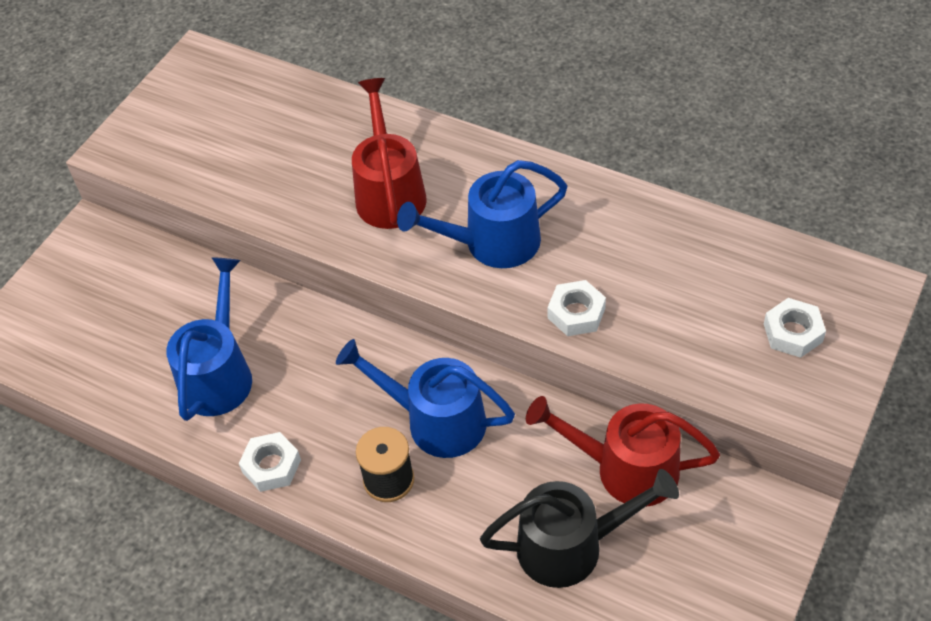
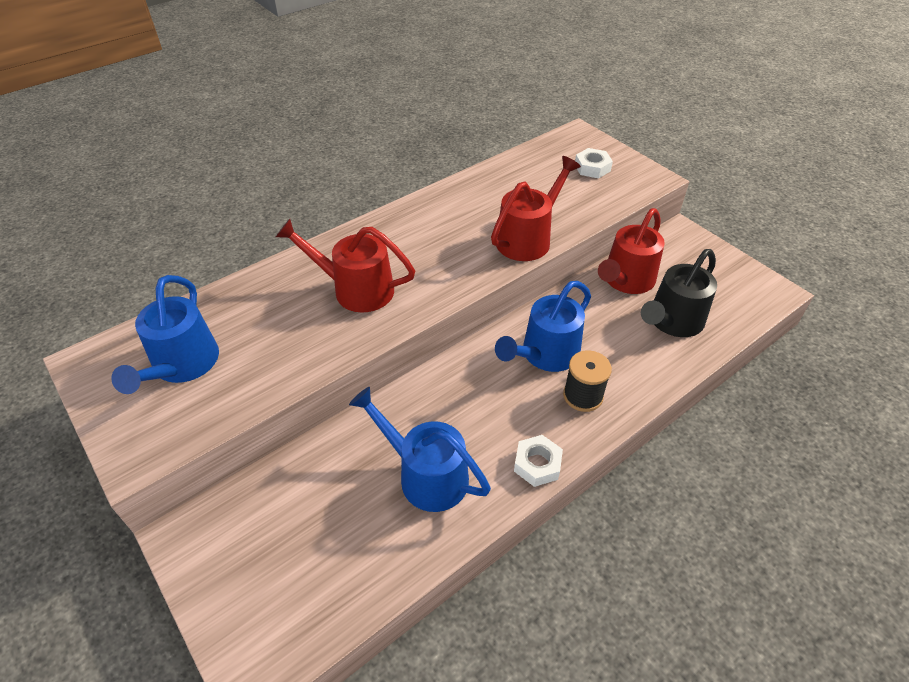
camera: 70 degrees left, 5 degrees down
(491, 243) = (444, 255): blue watering can -> blue watering can (182, 366)
(572, 546) = (672, 322): black watering can -> black watering can turned 150 degrees counterclockwise
(576, 313) = (528, 238): white nut -> red watering can

